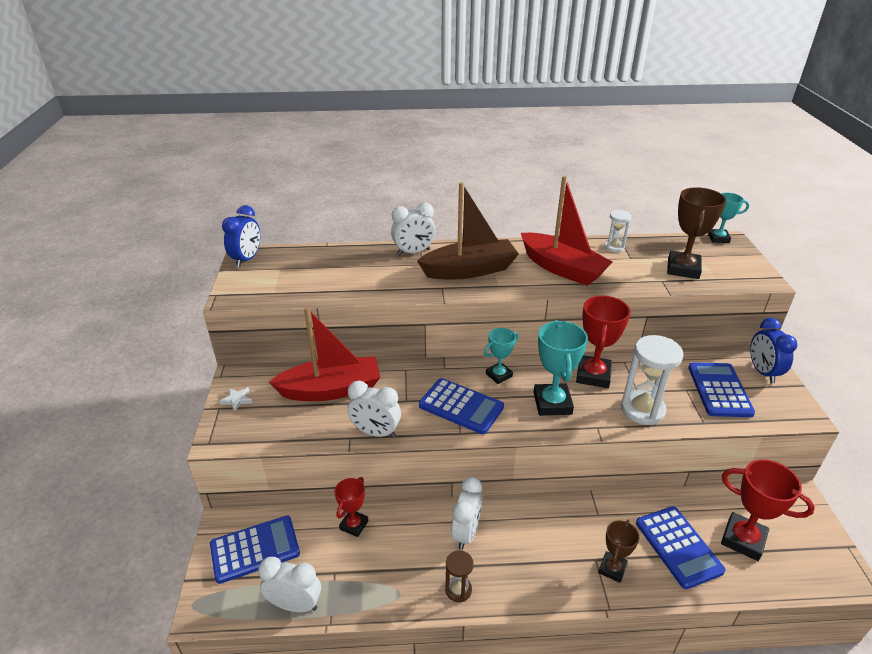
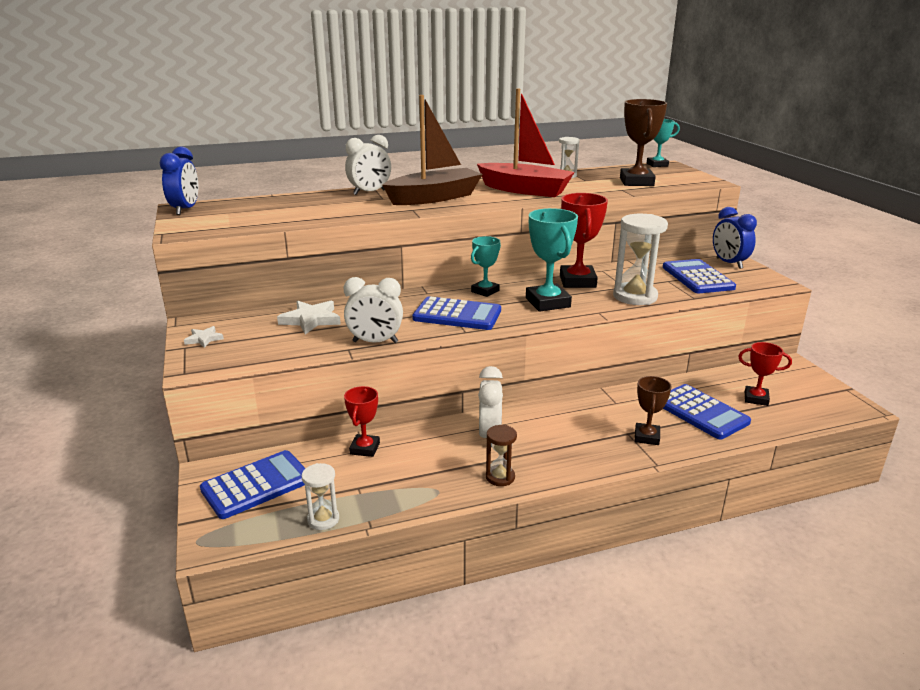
camera: 15 degrees left, 10 degrees down
(295, 604) = (323, 519): white clock -> white hourglass
(331, 390) = (311, 320): red boat -> white star
(743, 539) = (756, 398): red trophy -> red trophy, size x0.61

